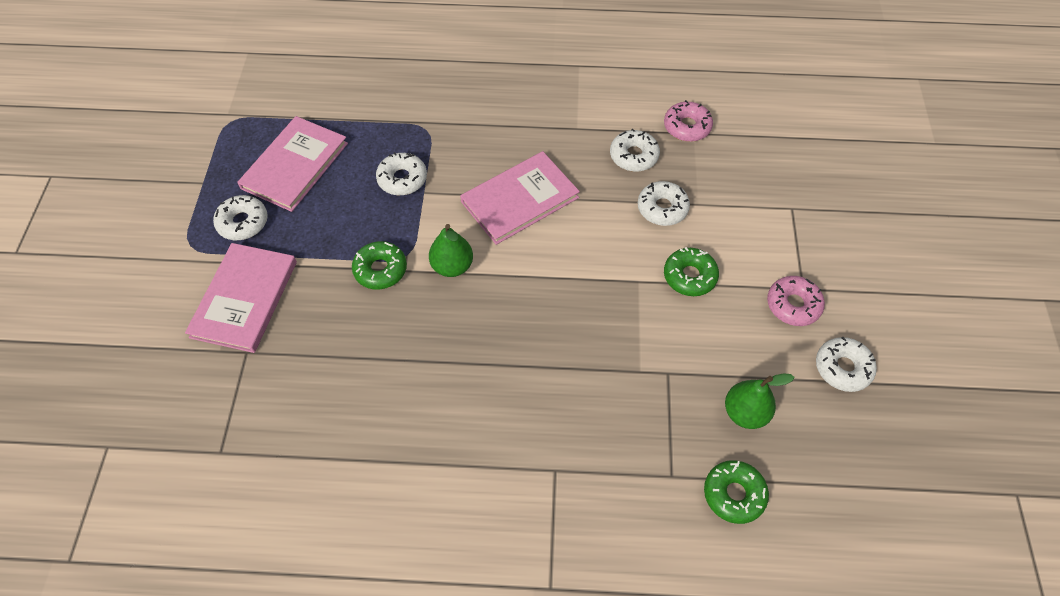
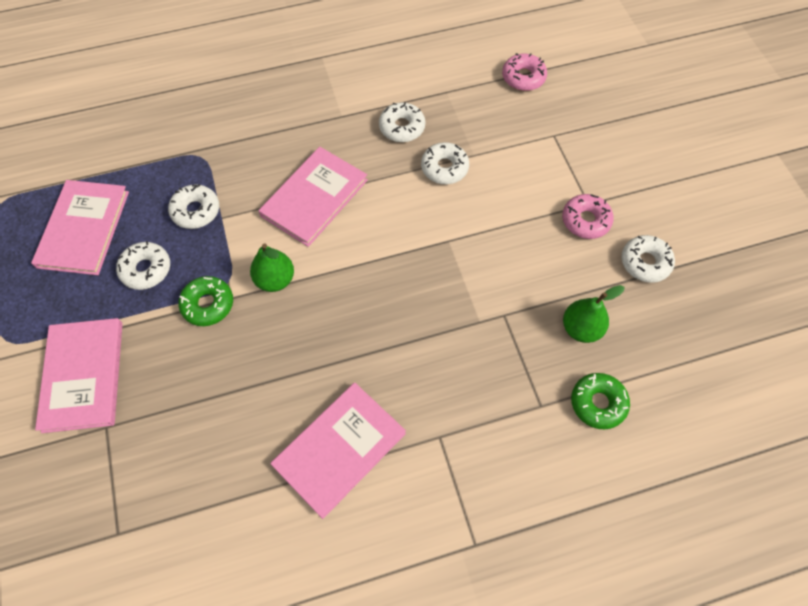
camera: 20 degrees left, 5 degrees up
(243, 222) = (52, 301): white donut -> white donut (146, 269)
(452, 447) = (339, 449): none -> pink book
(687, 127) = (438, 87): pink donut -> pink donut (523, 77)
(689, 276) = (490, 222): green donut -> none

